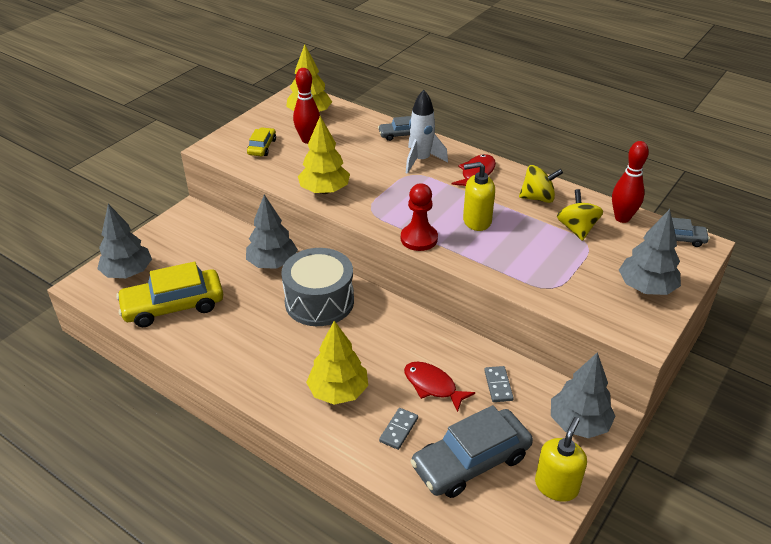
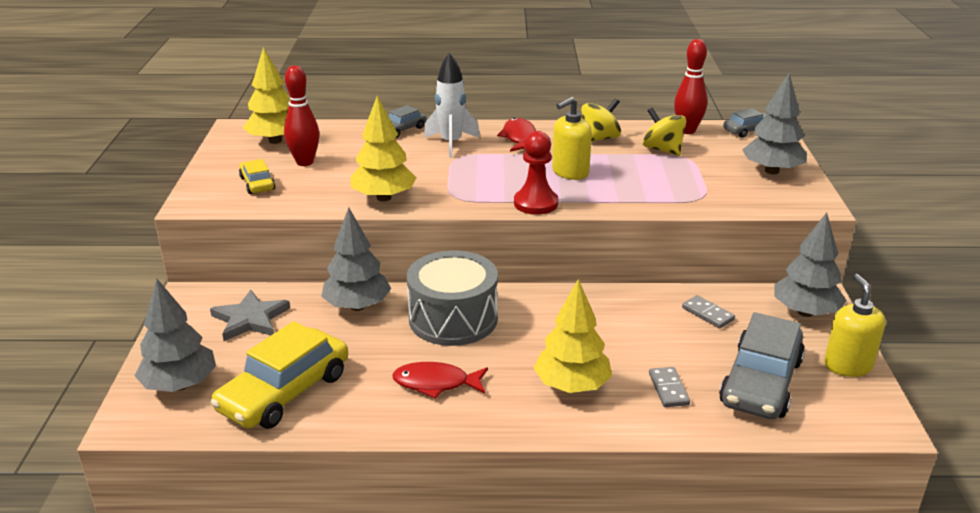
camera: 35 degrees left, 10 degrees down
(205, 244) = (250, 319): none -> grey star
(432, 386) = (653, 340): red fish -> red fish (436, 383)

